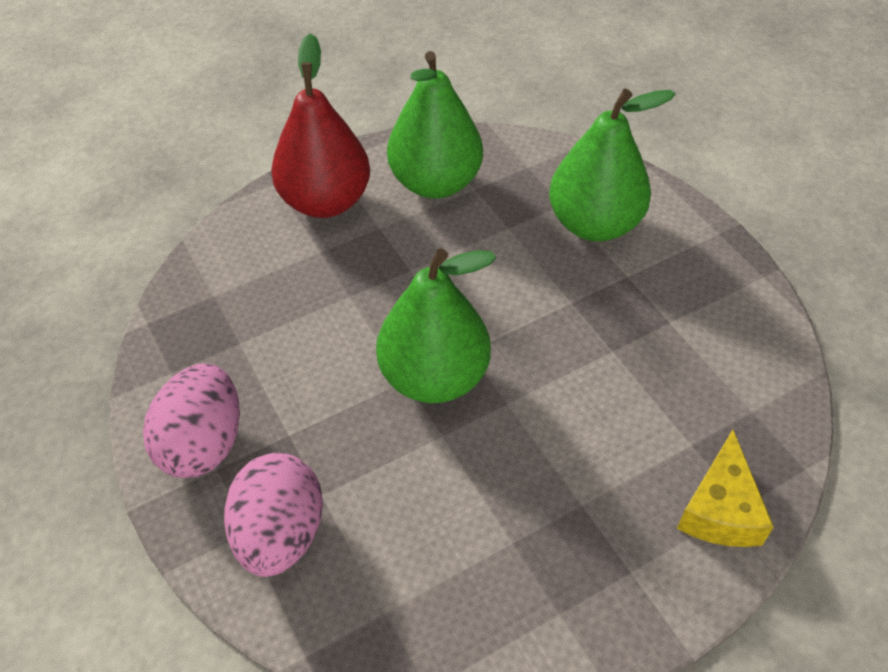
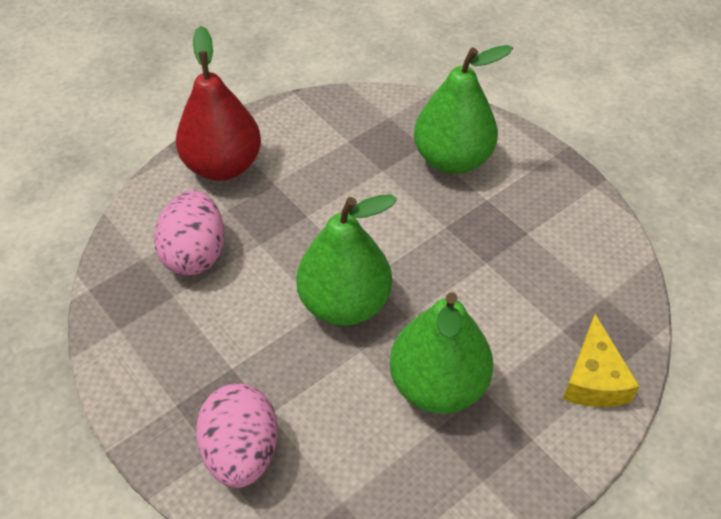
camera: 10 degrees left, 0 degrees up
(203, 443) = (160, 385): pink egg -> pink egg (195, 253)
(435, 183) = (314, 139): green pear -> green pear (437, 384)

